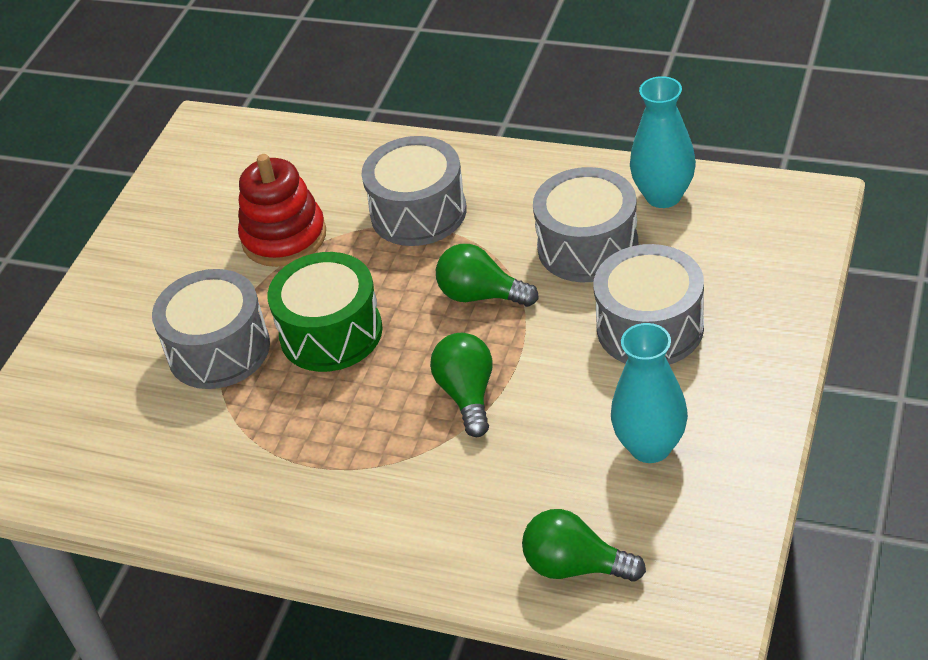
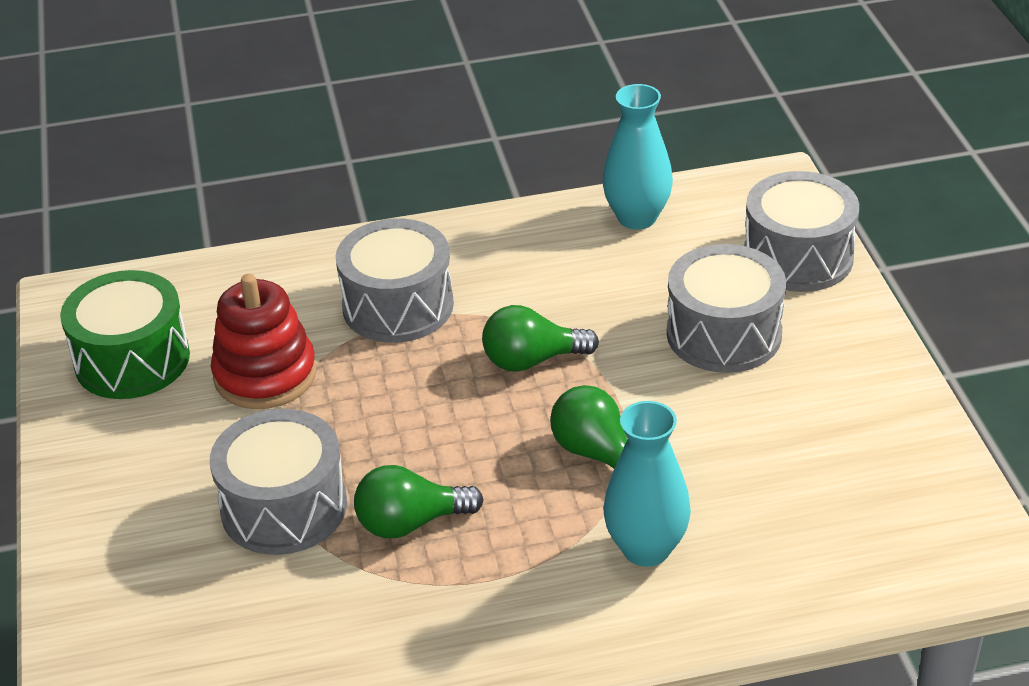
camera: 35 degrees left, 5 degrees down
(331, 333) = (400, 448): green drum -> green drum (132, 360)
(575, 566) = (835, 564): green light bulb -> green light bulb (411, 523)
(587, 246) = (602, 283): grey drum -> grey drum (798, 257)
(650, 447) = (814, 435): turquoise vase -> turquoise vase (646, 549)

